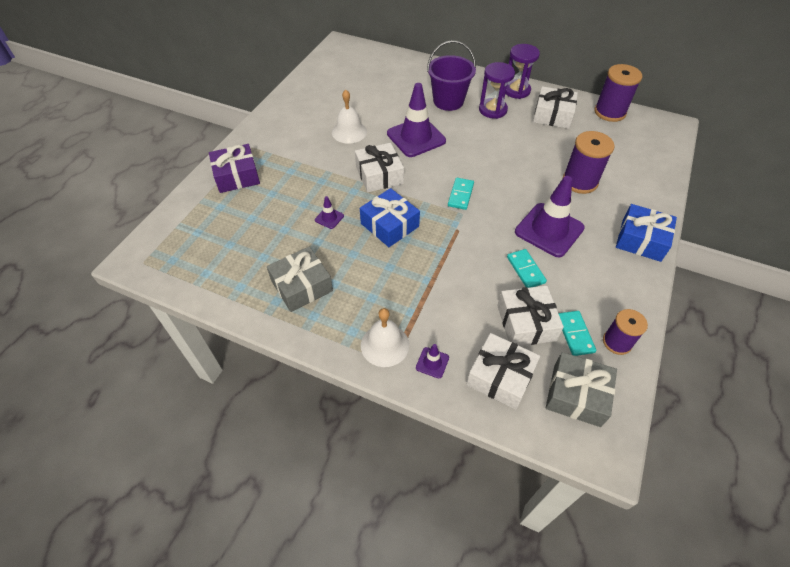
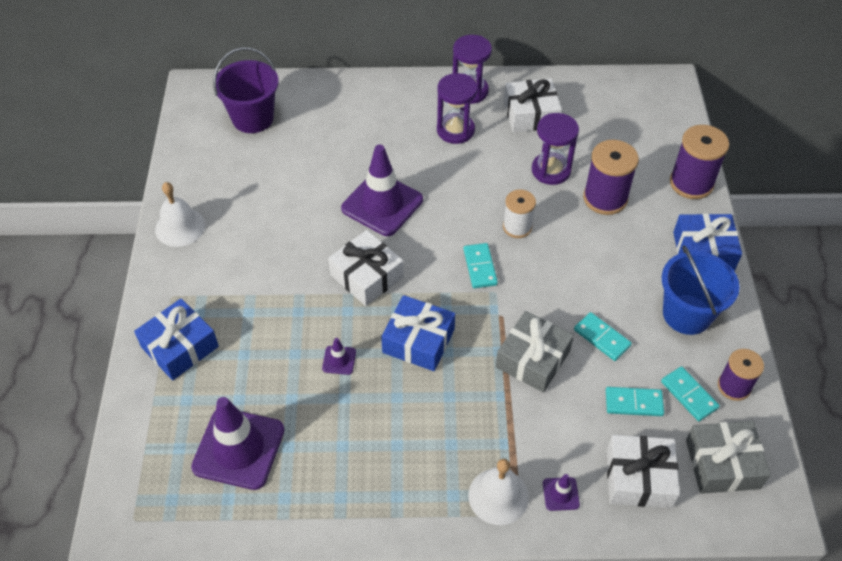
camera: 25 degrees left, 0 degrees up
(237, 176) = (180, 347): purple gift -> blue gift
(302, 286) = (360, 464): grey gift -> grey gift (532, 359)
(349, 132) = (291, 226): white bell -> white bell (180, 227)
(448, 101) = (393, 135): purple bucket -> purple bucket (253, 118)
(502, 179) = (517, 227): none -> white spool
(526, 323) = (634, 403): white gift -> turquoise domino
(548, 152) = (551, 170): none -> purple hourglass
(549, 230) = (602, 276): purple traffic cone -> purple traffic cone (238, 448)
(604, 278) = (687, 314): none -> blue bucket
(609, 112) = (593, 88): purple spool -> purple spool (691, 183)

